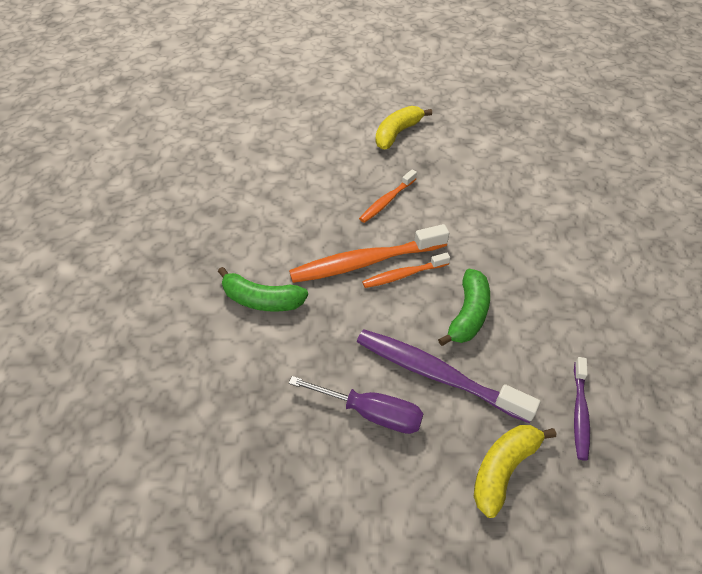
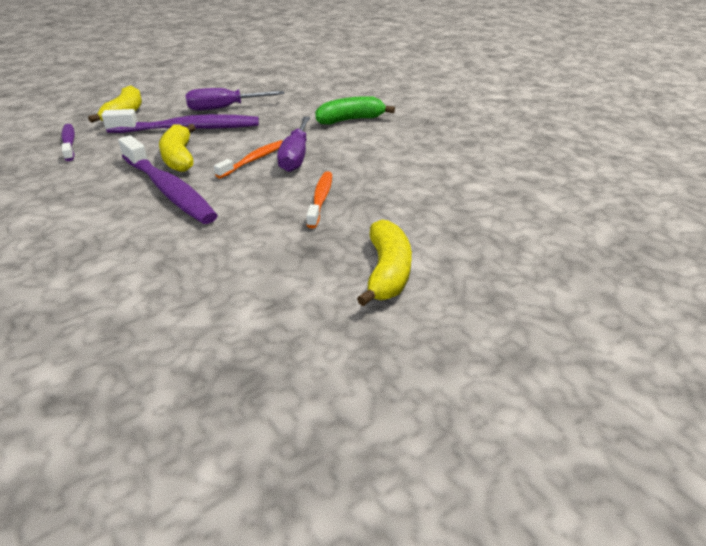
camera: 145 degrees right, 15 degrees down
(364, 262) = (296, 156): orange toothbrush -> purple screwdriver
(468, 314) = (179, 157): green banana -> yellow banana
(493, 266) = (168, 190): none -> purple toothbrush

